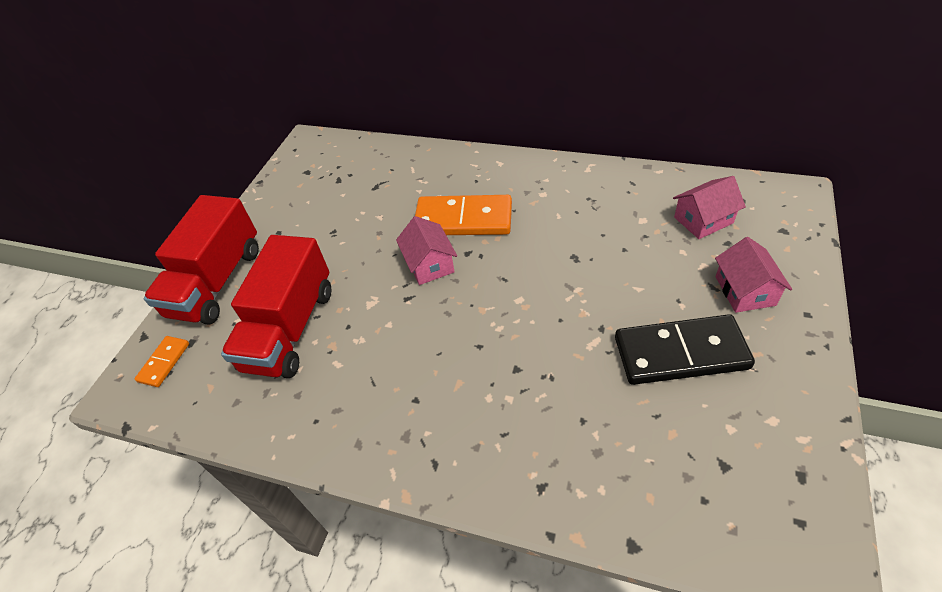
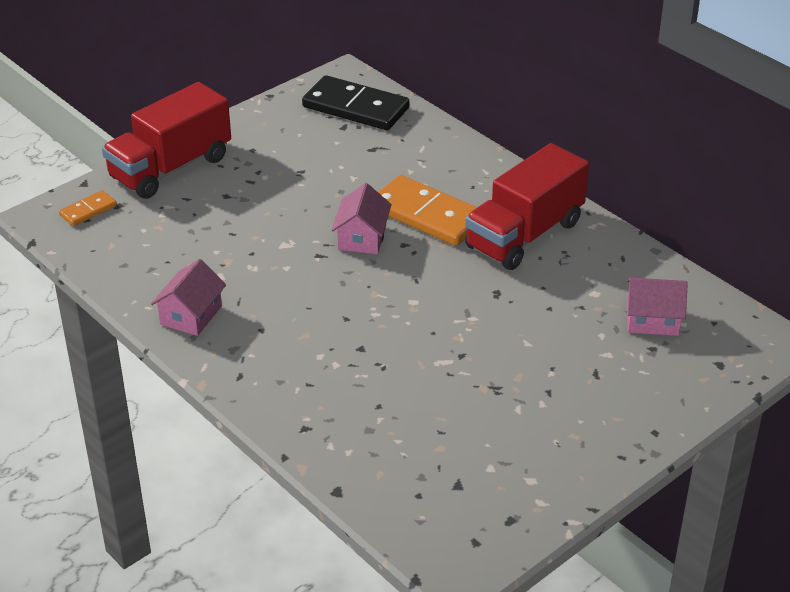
camera: 25 degrees right, 10 degrees down
(290, 328) = (204, 232): red truck -> red truck (524, 235)
(680, 353) = (508, 403): black domino -> black domino (356, 107)
(745, 291) = (620, 389): pink house -> pink house (191, 315)

